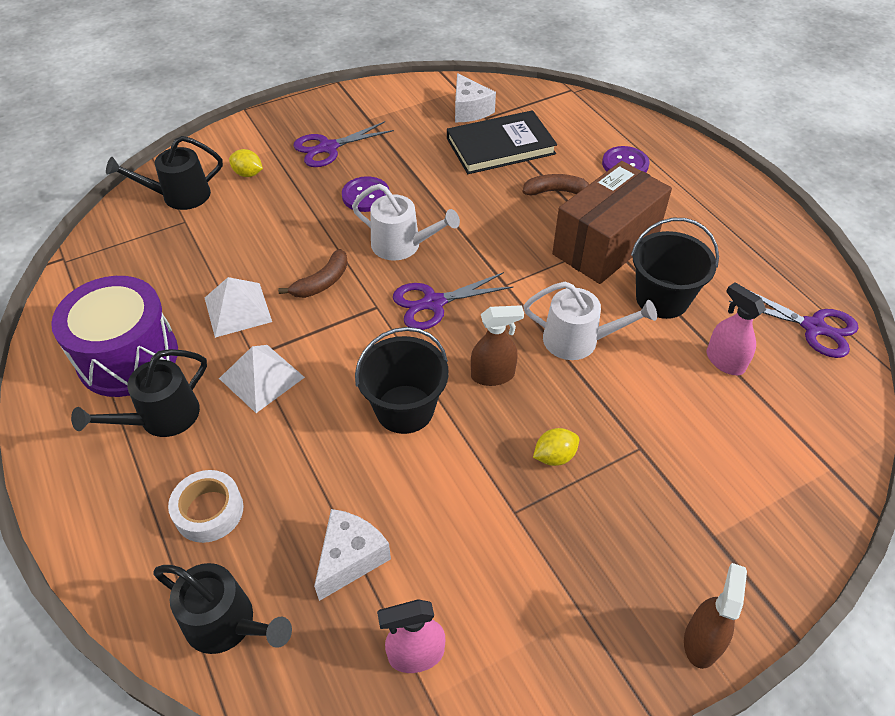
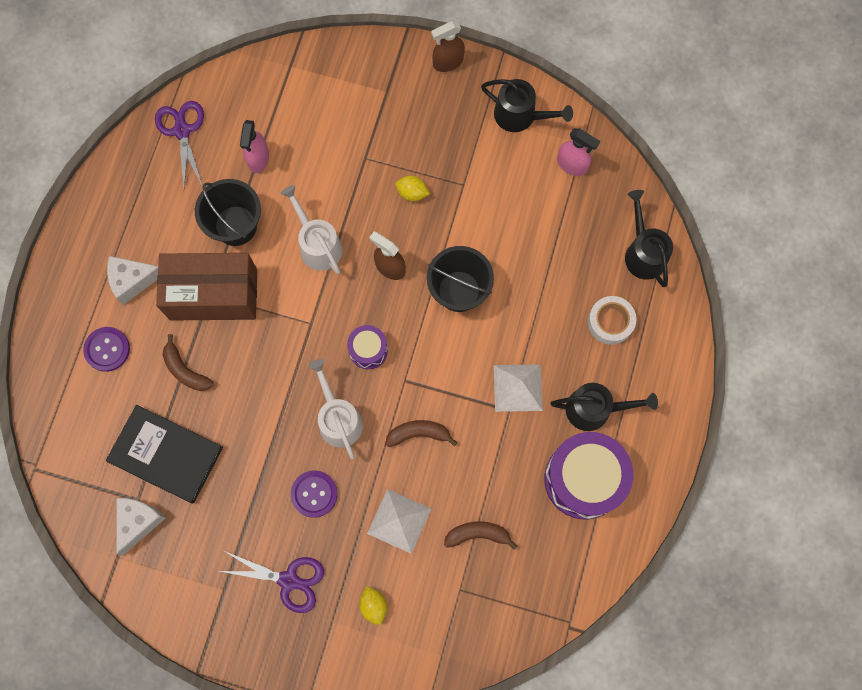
camera: 135 degrees left, 25 degrees up
(179, 196) = (442, 626): black watering can -> black watering can (520, 116)
(200, 259) = (478, 534): none -> brown banana
(237, 309) = (490, 459): white pyramid -> white pyramid (399, 521)
(350, 558) = (562, 233): white cheese -> white cheese (132, 281)
(434, 303) = (368, 350): purple scissors -> purple drum

